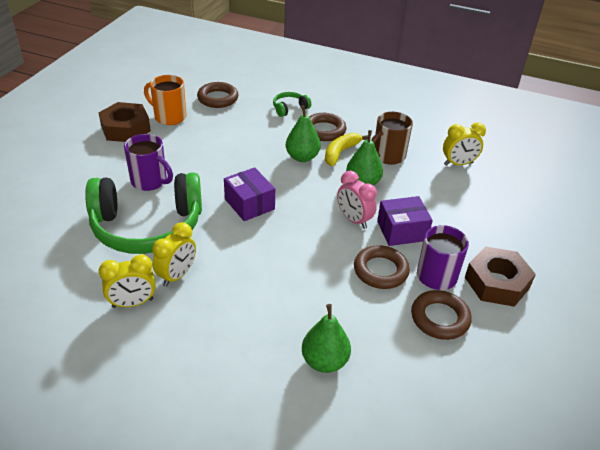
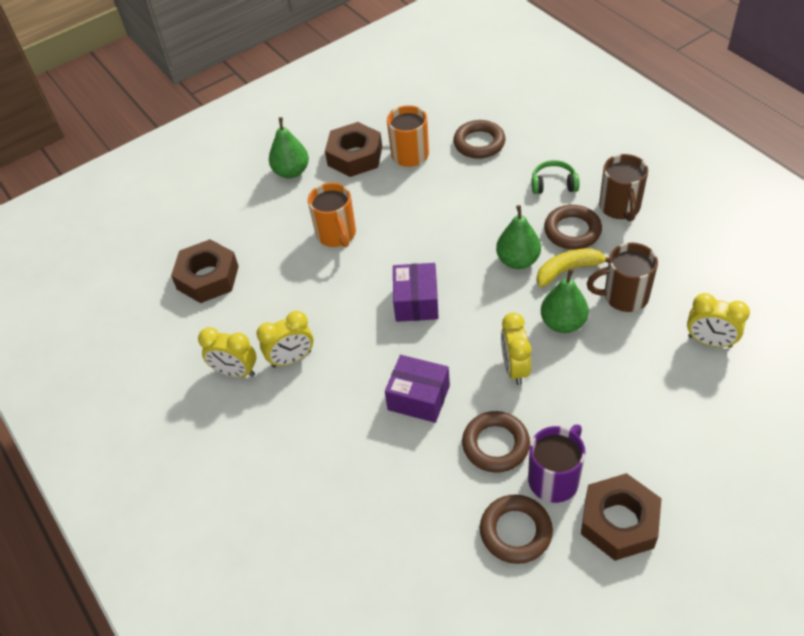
camera: 40 degrees right, 10 degrees up
(52, 245) = (208, 277): none -> brown nut
(147, 226) = (300, 290): green headphones -> none
(150, 181) = (337, 235): purple mug -> orange mug
(324, 361) = (362, 518): green pear -> green pear (291, 172)
(343, 110) = (620, 208): none -> brown mug
(354, 220) = (514, 368): pink clock -> yellow clock
(402, 231) = (559, 405): purple box -> purple box (418, 398)

